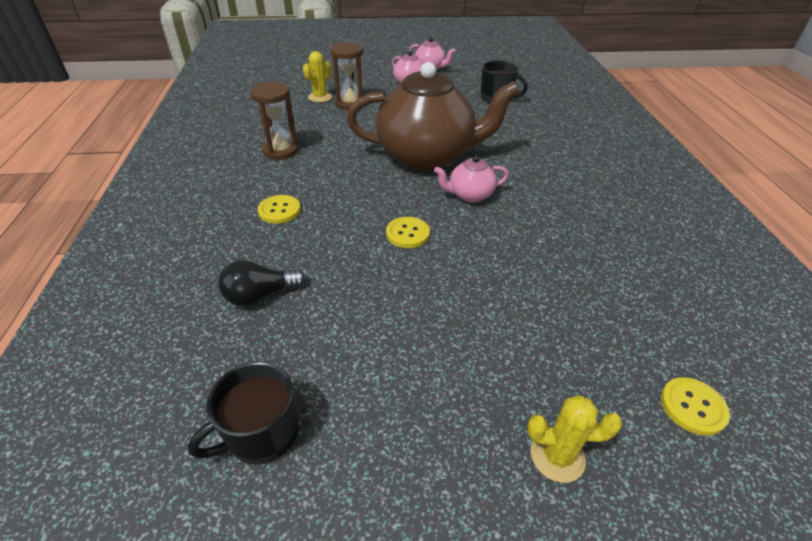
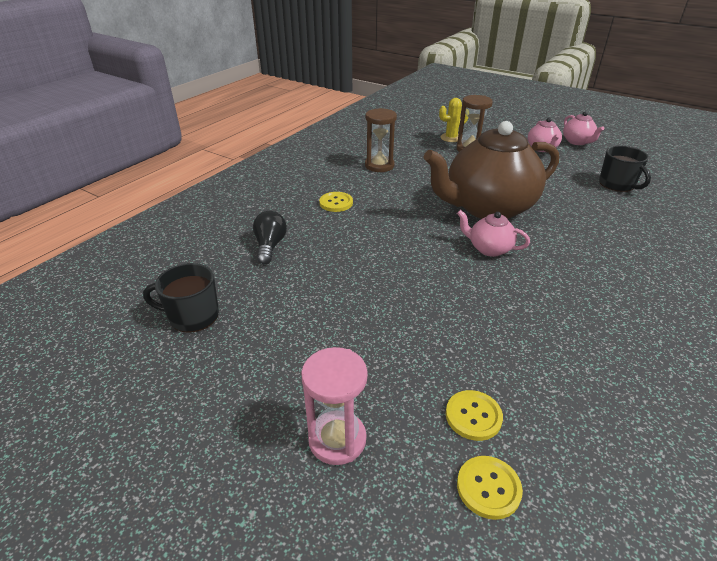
camera: 40 degrees right, 5 degrees down
(260, 295) = (270, 246): black light bulb -> black light bulb turned 75 degrees clockwise
(407, 233) = (405, 253): yellow button -> yellow button (473, 416)
(427, 156) = (487, 208): brown teapot -> brown teapot turned 120 degrees clockwise
(557, 456) = (337, 439): yellow cactus -> pink hourglass

